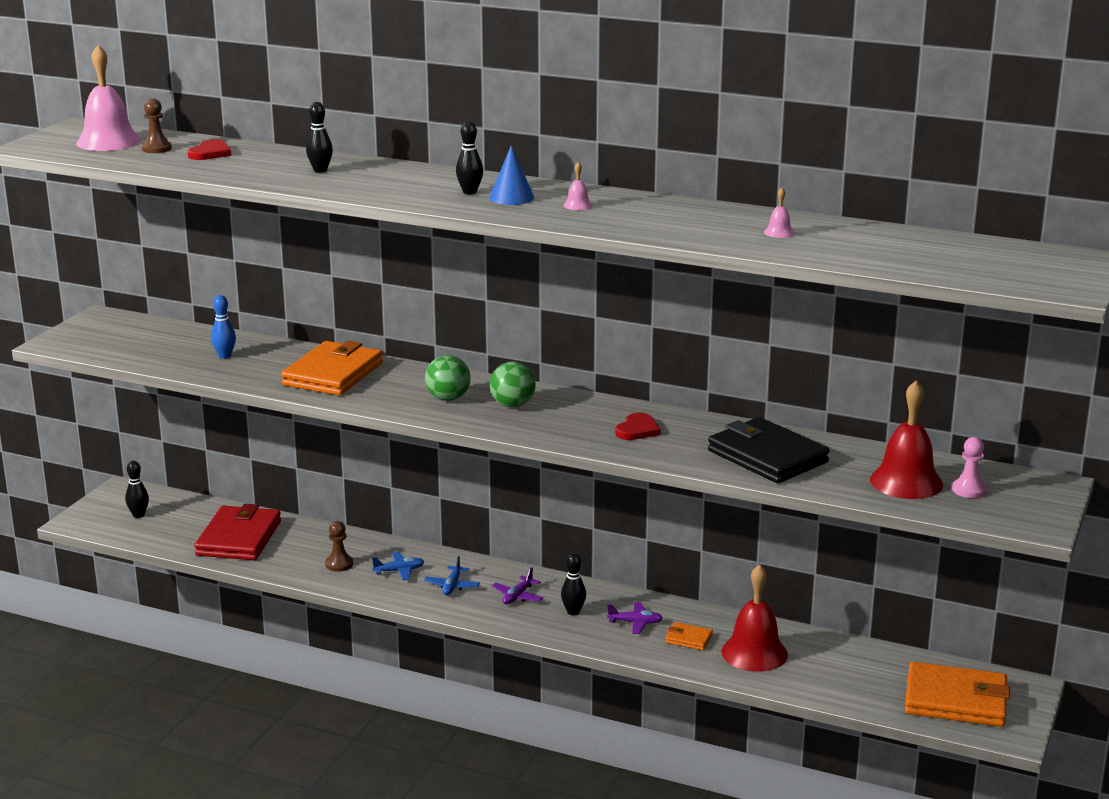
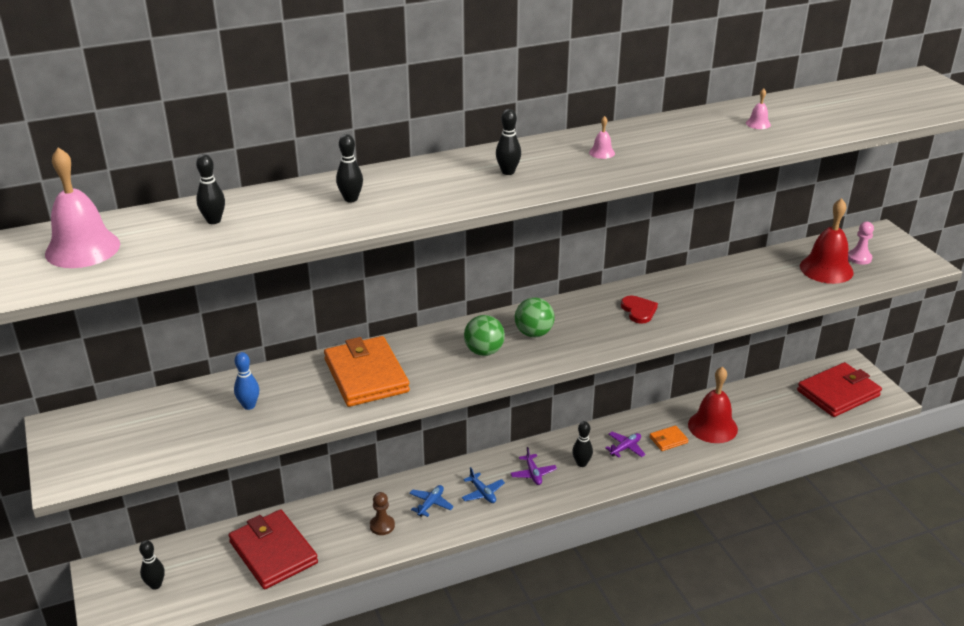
camera: 45 degrees left, 10 degrees up
(156, 149) = (151, 237): brown pawn -> none
(210, 153) = (214, 221): red heart -> black bowling pin
(511, 197) = (546, 164): blue cone -> none
(767, 456) = (737, 290): black wallet -> none
(955, 700) = (838, 393): orange wallet -> red wallet

